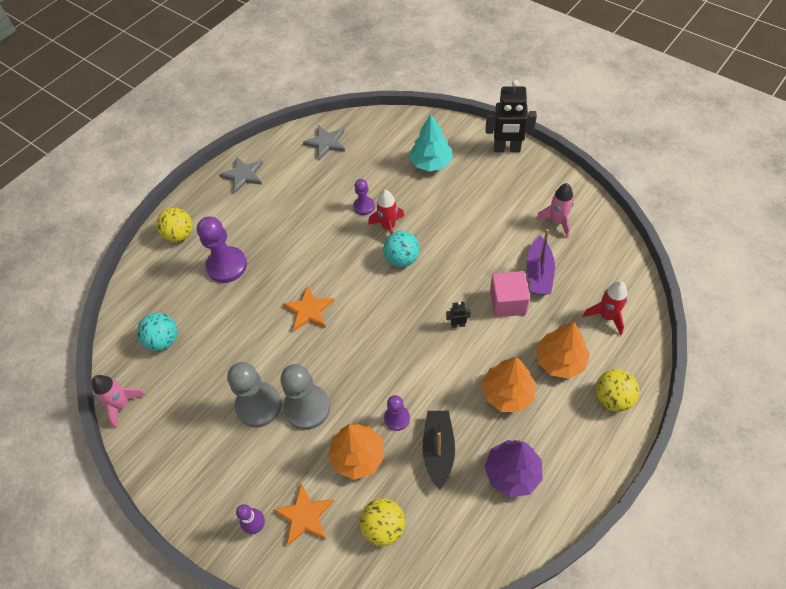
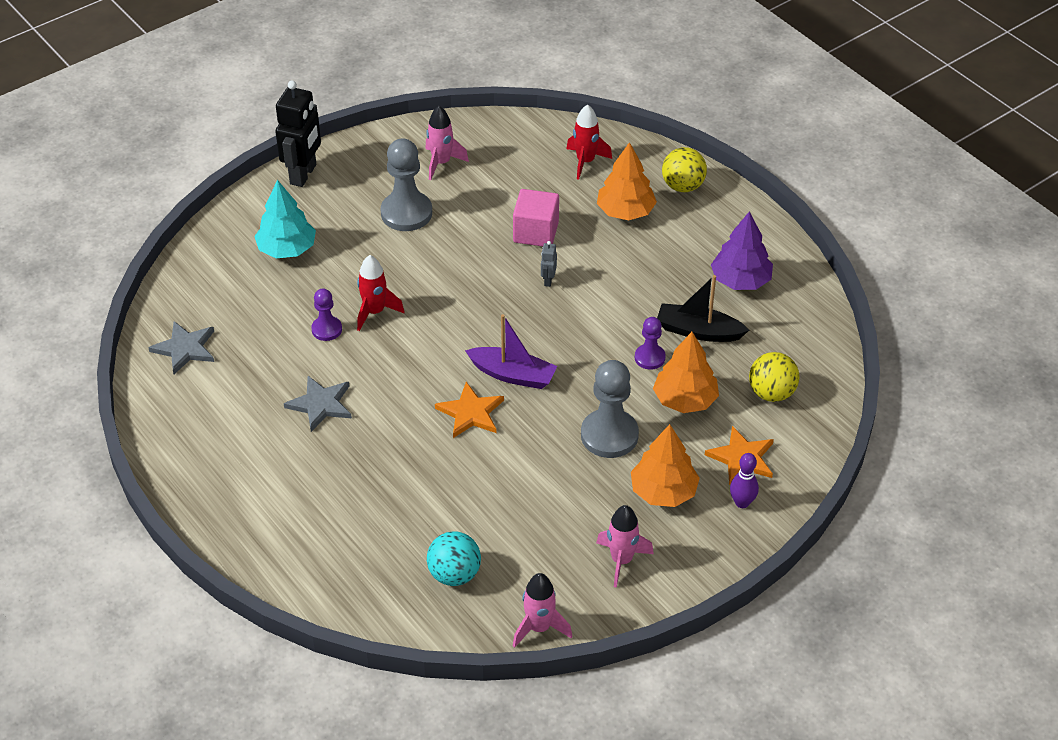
camera: 80 degrees left, 10 degrees down
(180, 235) = (274, 541): yellow ball -> none
(187, 445) = (621, 560): none -> pink rocket
(227, 266) = (358, 490): purple pawn -> none
(243, 175) = (195, 452): grey star -> grey star (320, 404)
(258, 405) = (590, 482): grey pawn -> grey pawn (406, 213)
(402, 259) = (431, 309): turquoise ball -> none
(458, 324) = (548, 280): black robot -> grey robot
(507, 393) = (649, 261): orange tree -> orange tree (663, 491)
(539, 273) = (507, 197): purple boat -> purple boat (513, 375)

